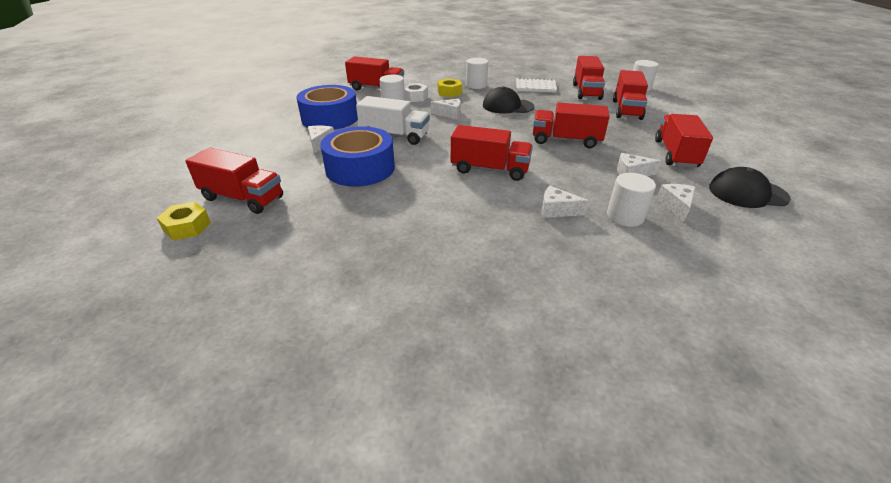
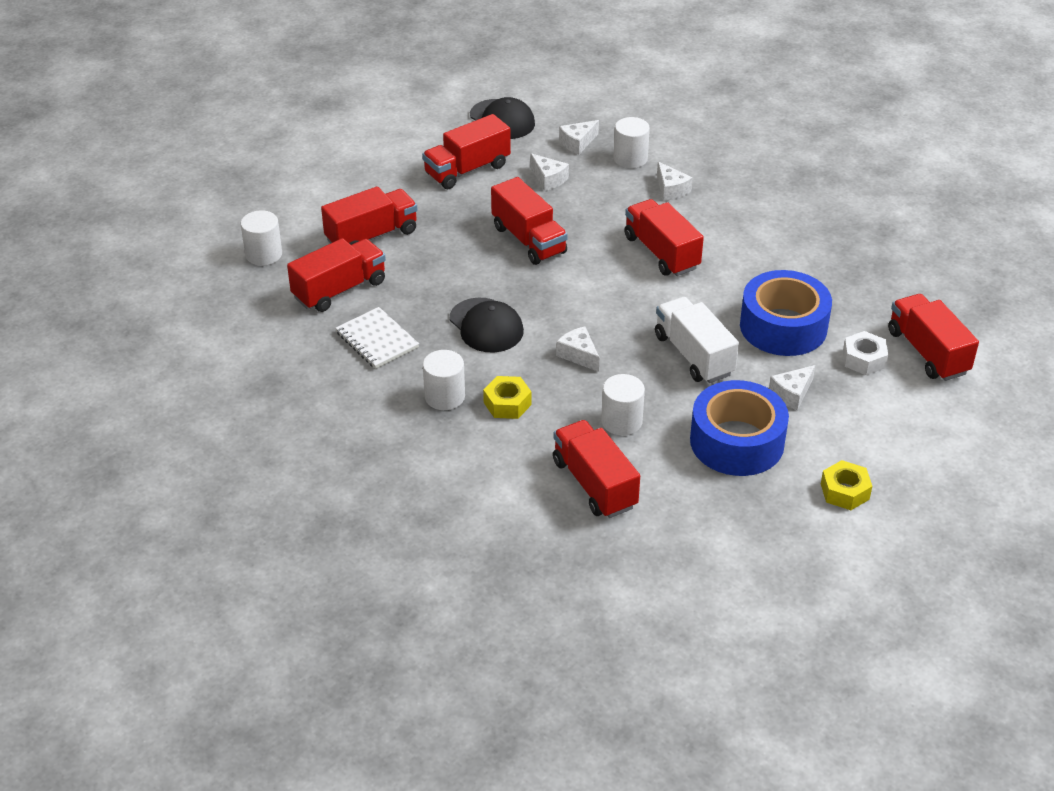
camera: 135 degrees left, 5 degrees up
(187, 227) = (992, 344): yellow nut -> yellow nut (845, 491)
(415, 97) = (569, 422): white nut -> white nut (864, 359)

